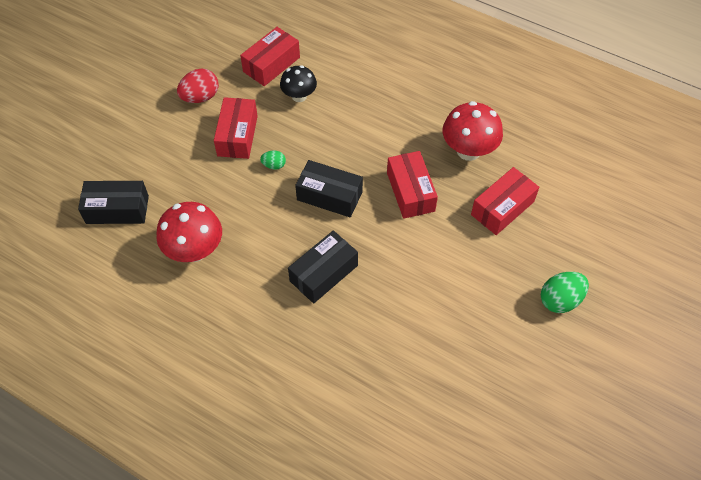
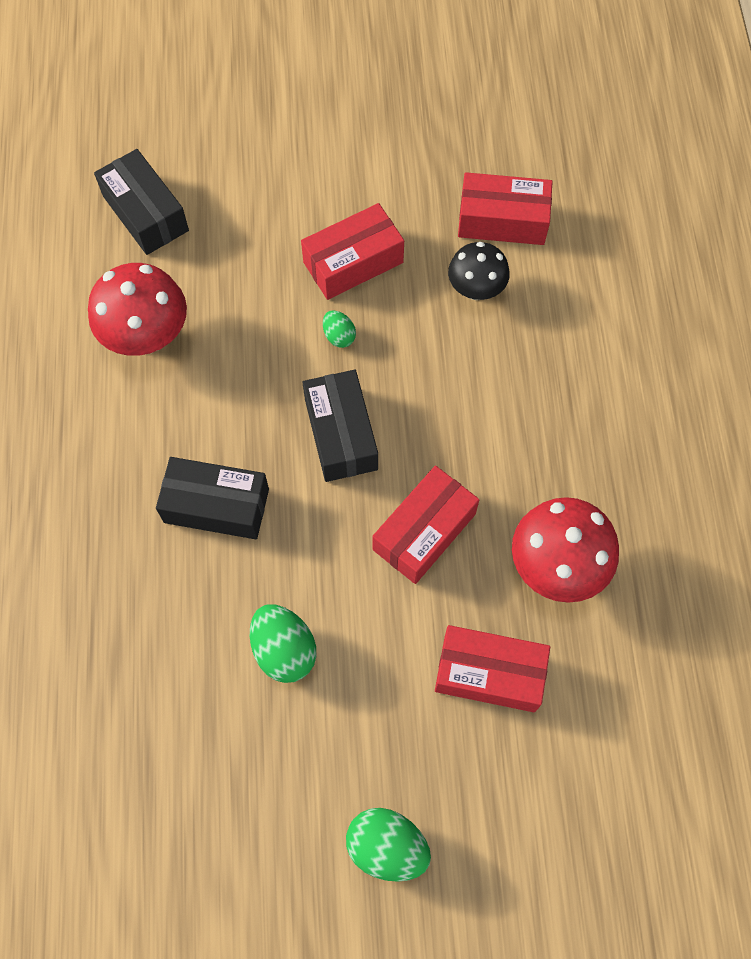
camera: 55 degrees right, 10 degrees up
(200, 97) = (380, 179): red egg -> none
(428, 287) = (284, 650): none -> green egg

